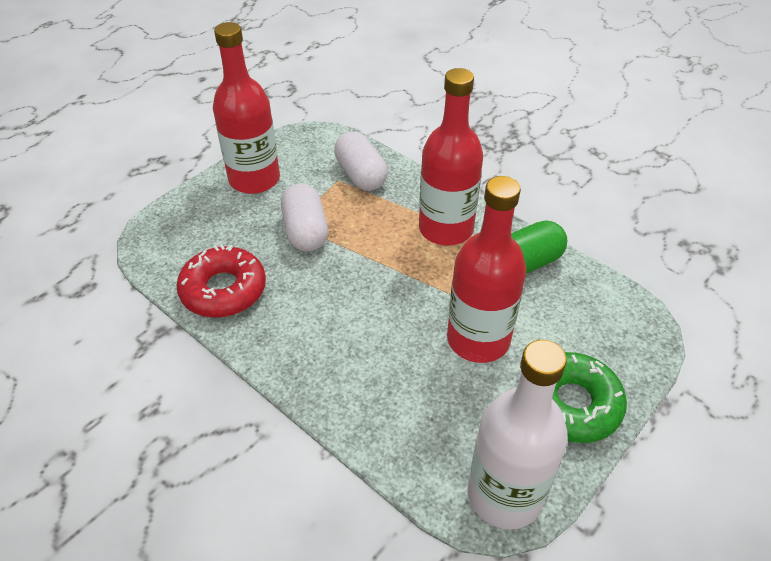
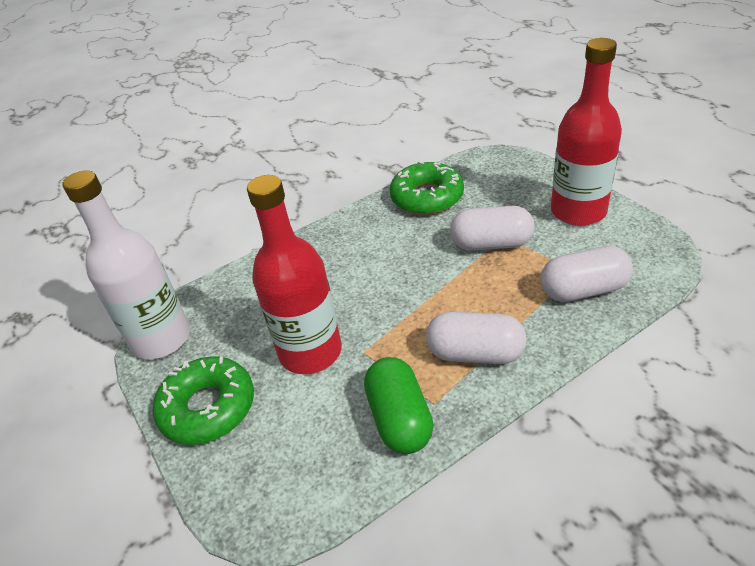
camera: 110 degrees right, 5 degrees down
(223, 290) = (427, 197): red donut -> green donut
(446, 229) = (475, 353): red bottle -> white capsule

